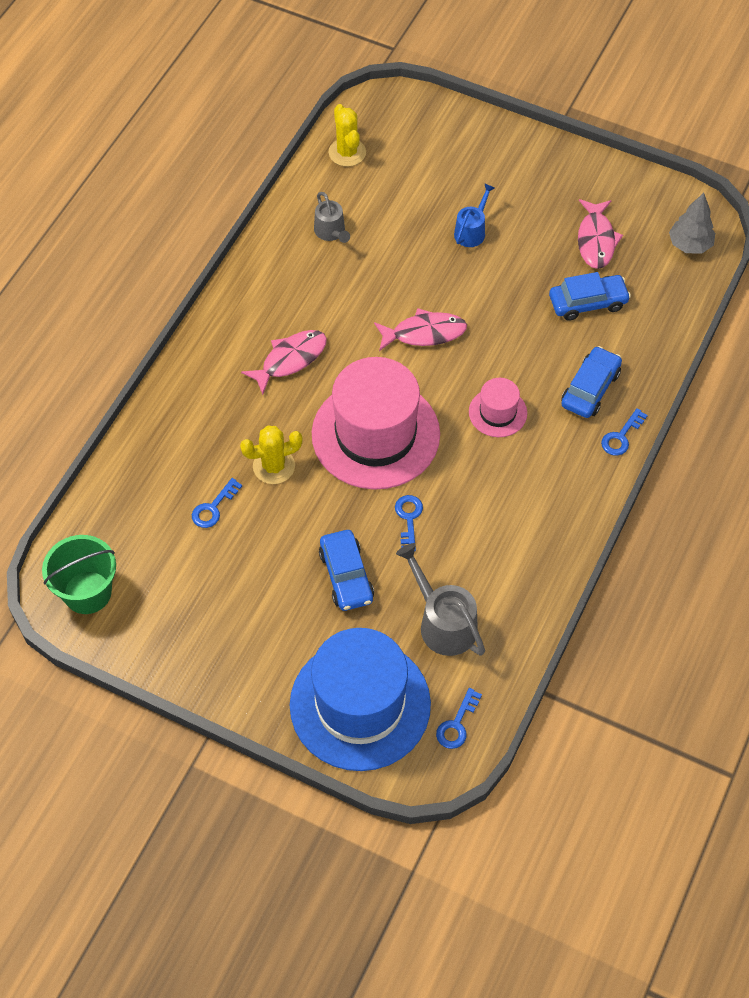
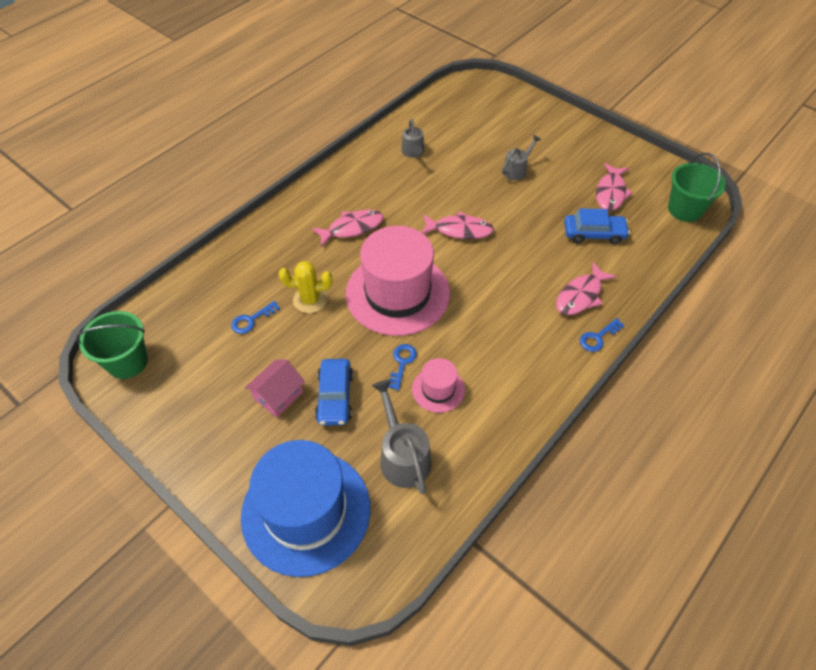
camera: 15 degrees right, 5 degrees down
(281, 590) = (278, 396): none -> pink house
(347, 152) = (442, 107): yellow cactus -> none
(457, 724) = (385, 553): blue key -> none
(472, 231) = (517, 170): blue watering can -> grey watering can
(497, 412) = (500, 298): pink hat -> pink hat (438, 389)
(590, 388) = (580, 295): blue car -> pink fish
(689, 245) = (685, 209): grey tree -> green bucket

